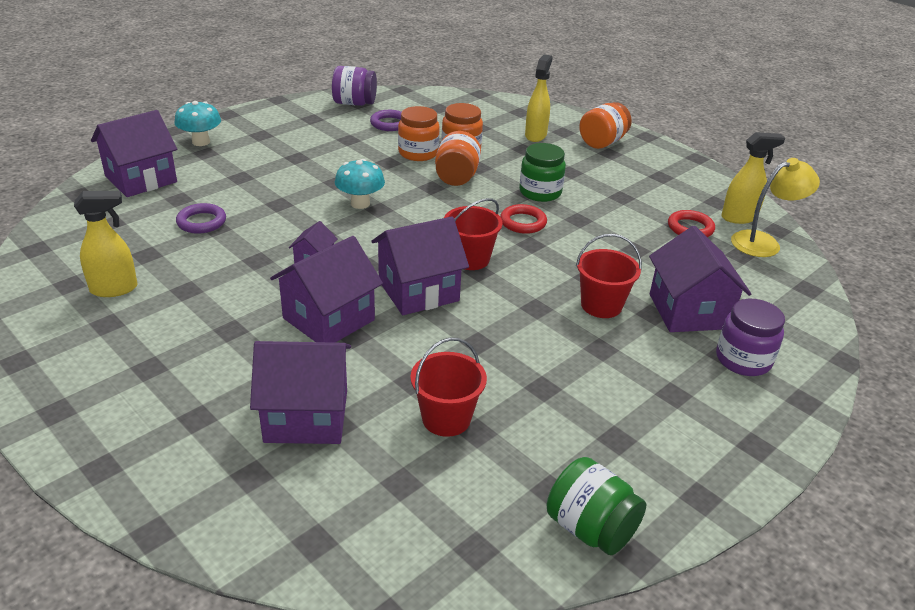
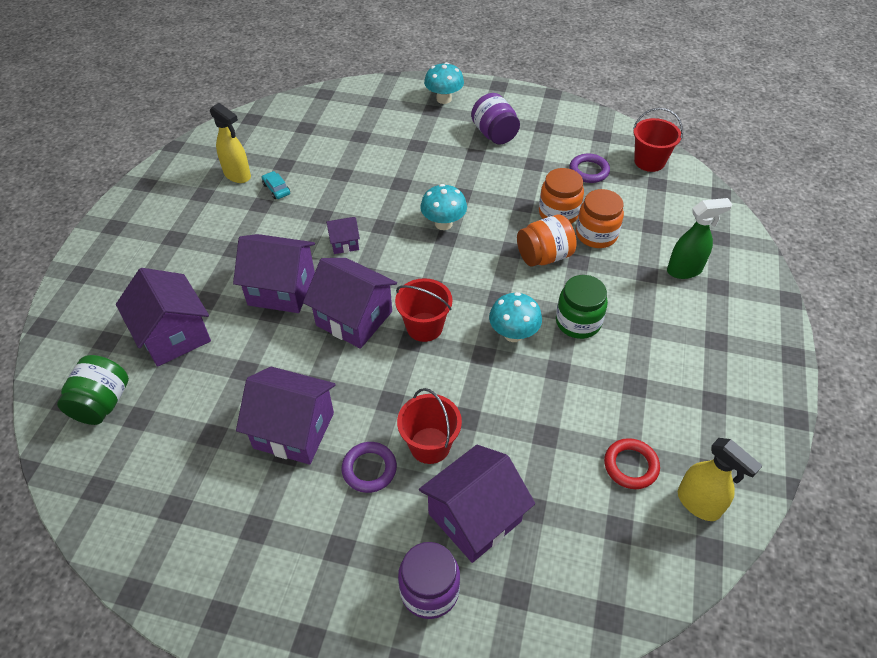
camera: 60 degrees right, 15 degrees up
(141, 179) = (367, 106): purple house -> purple house (294, 430)
(177, 272) = (276, 189): none -> turquoise car
(201, 222) = (342, 163): purple ring -> purple ring (369, 469)
(354, 103) = (599, 133): purple jar -> purple jar (494, 134)
(446, 418) = (215, 410): red bucket -> red bucket (649, 161)
(523, 222) = (513, 334): red ring -> turquoise mushroom
(535, 135) = (685, 270): yellow spray bottle -> green spray bottle
(590, 528) = (148, 550): green jar -> green jar (102, 403)
(602, 142) = (732, 325): orange jar -> none
(764, 242) = (667, 544): yellow lamp -> none

